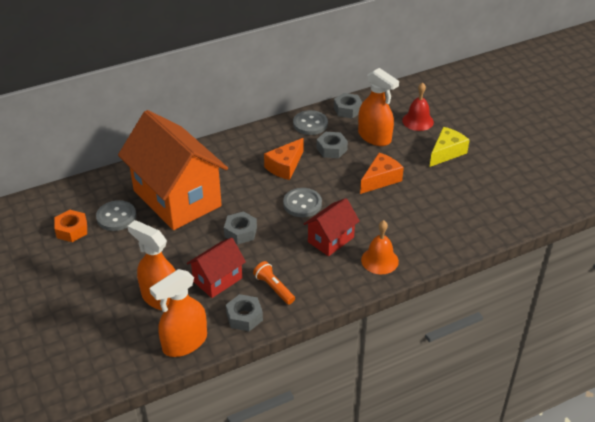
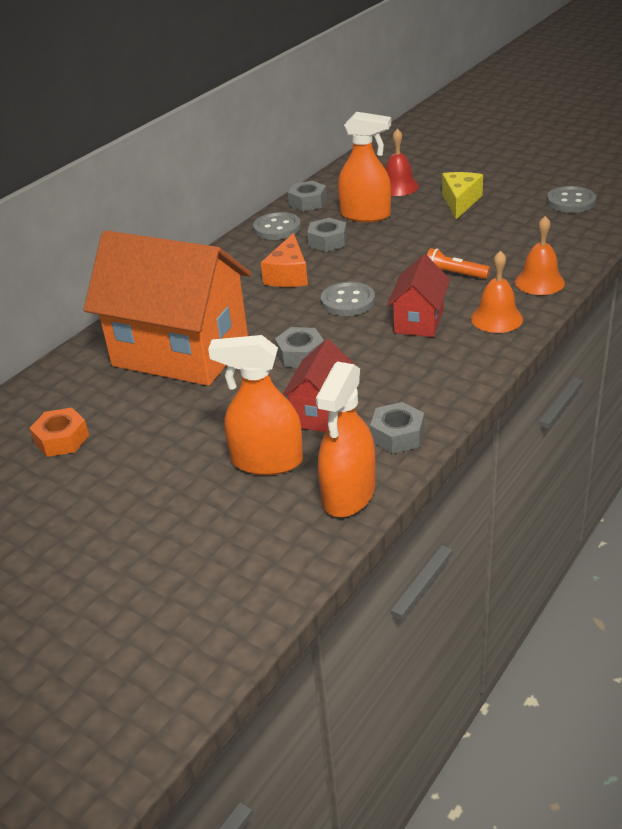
camera: 25 degrees left, 5 degrees down
(116, 217) = (114, 401): grey button -> grey button (571, 201)
(274, 288) = (402, 392): orange flashlight -> orange flashlight (454, 274)
(380, 179) = (414, 248): orange cheese -> none
(434, 244) = (539, 282): none -> orange bell

